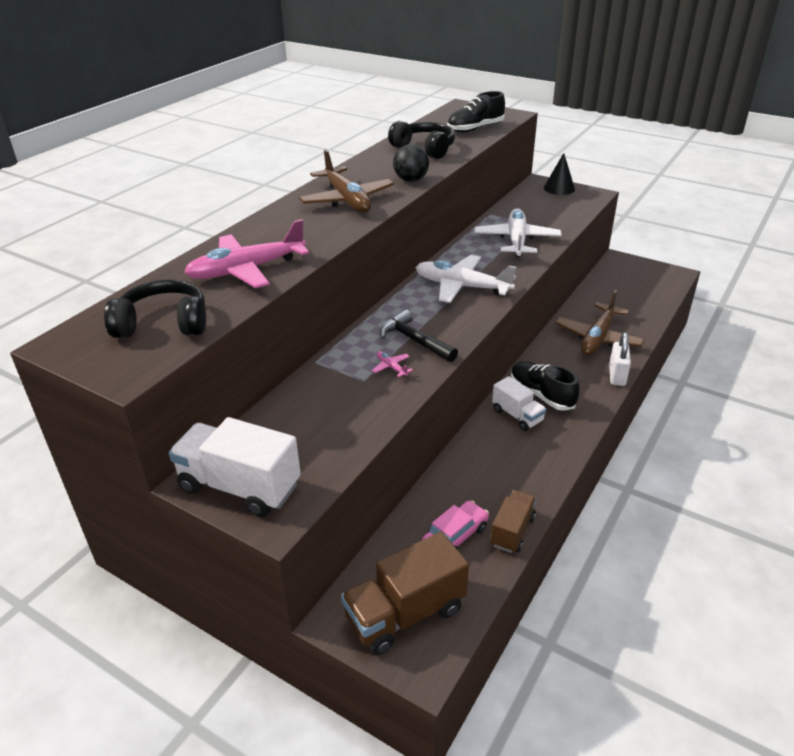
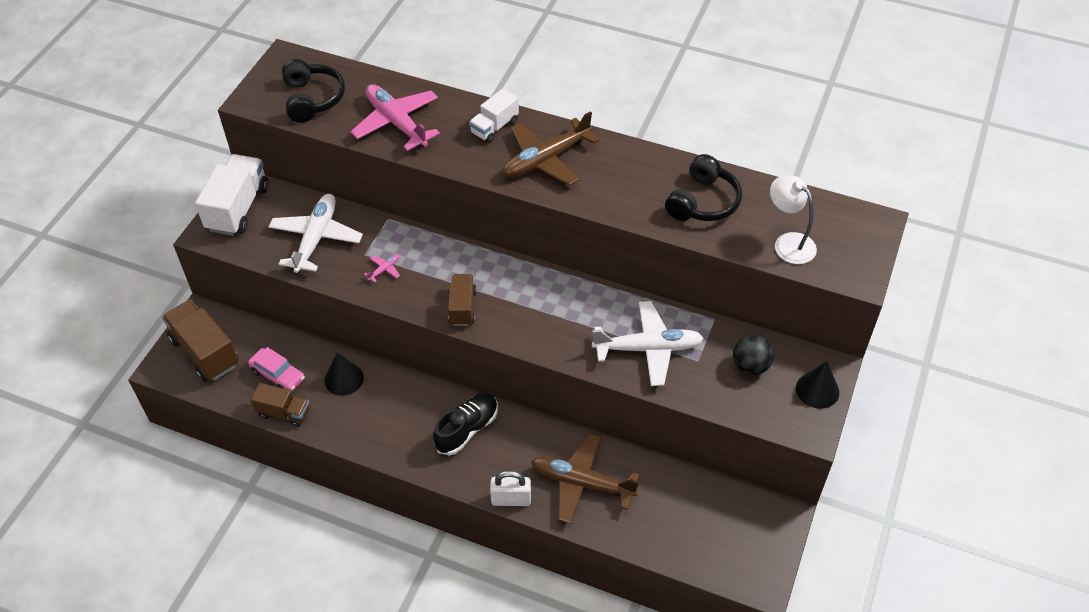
camera: 80 degrees right, 15 degrees up
(411, 180) = (607, 201): black ball -> black ball (750, 366)
(414, 340) = (427, 280): black hammer -> none
(455, 322) = (462, 307): none -> brown truck
(462, 287) = (531, 306): white plane -> white plane (316, 238)
(469, 477) = (344, 379): none -> black cone
(475, 129) = (788, 243): black shoe -> white lamp
(517, 416) = (431, 410): white truck -> white truck (494, 127)

